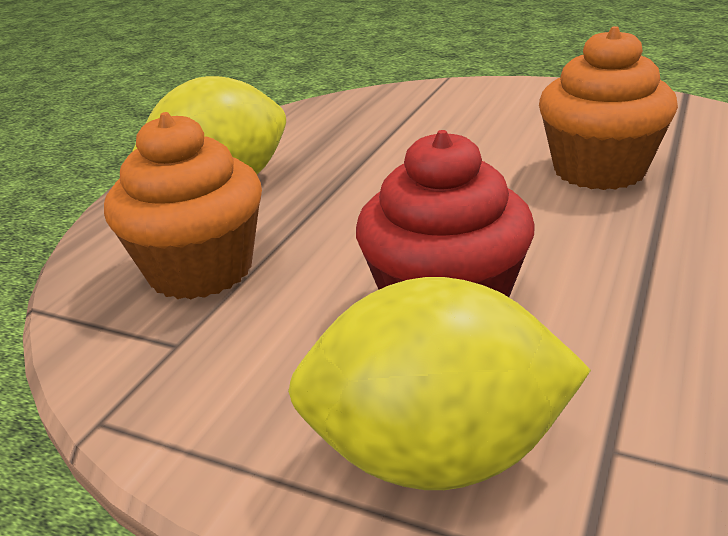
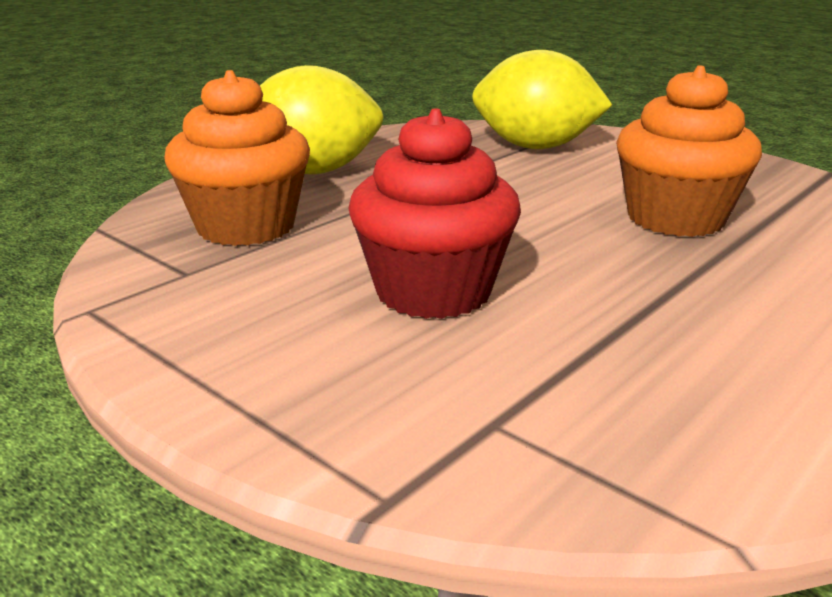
camera: 15 degrees right, 5 degrees down
(436, 454) = (335, 390): yellow lemon -> yellow lemon (535, 147)

